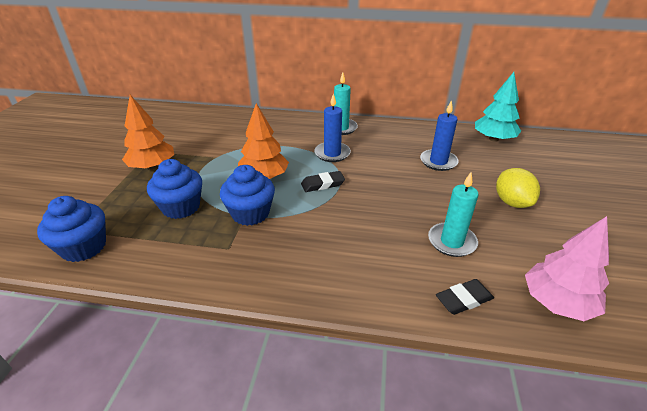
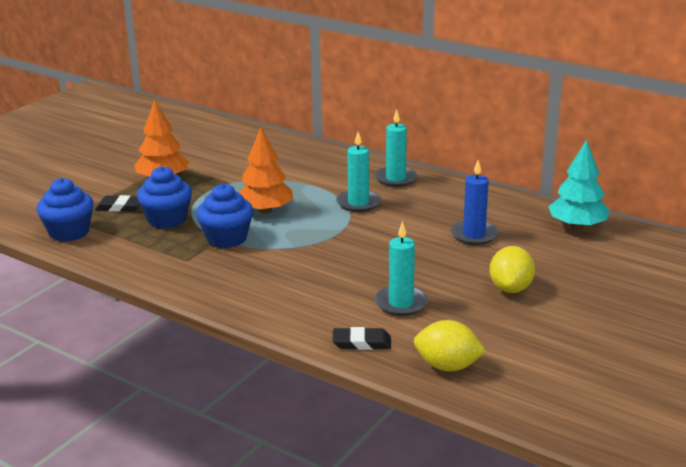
camera: 25 degrees right, 10 degrees down
(322, 184) = (320, 229): black eraser -> black eraser (120, 207)
(332, 153) = (358, 203): blue candle -> turquoise candle
(557, 302) = (447, 366): pink tree -> yellow lemon

